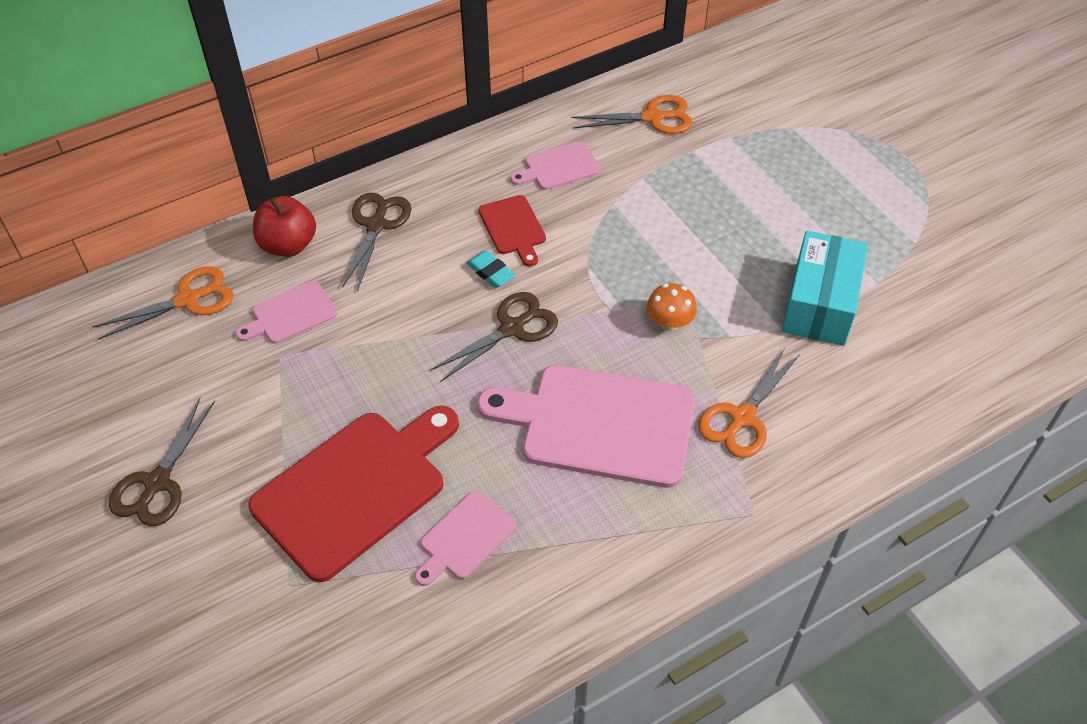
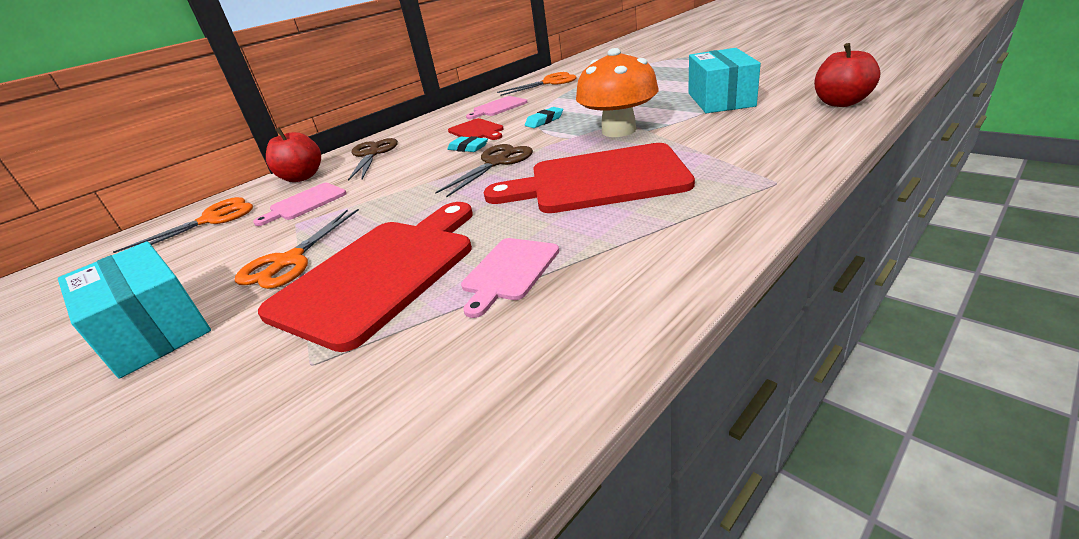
camera: 10 degrees left, 20 degrees down
(157, 483) = (154, 330): brown scissors -> turquoise box
(599, 245) = (544, 121): none -> turquoise eraser
(599, 424) = (598, 180): pink cutting board -> red cutting board
(669, 322) = (618, 131): orange mushroom -> orange mushroom, size x1.97
(742, 418) = (714, 147): orange scissors -> orange scissors (289, 261)
(930, 389) = (840, 103): none -> red apple

